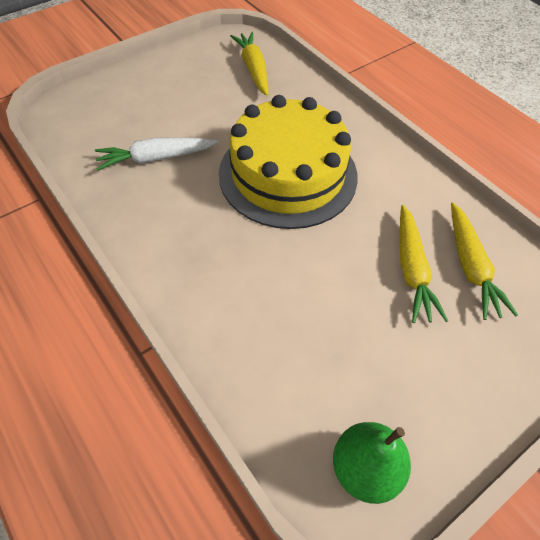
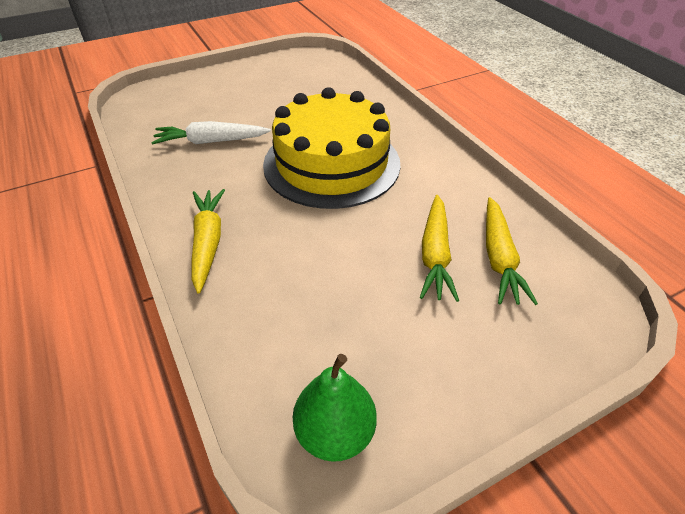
camera: 10 degrees right, 10 degrees down
(253, 69) = (324, 80): yellow carrot -> yellow carrot (208, 243)

